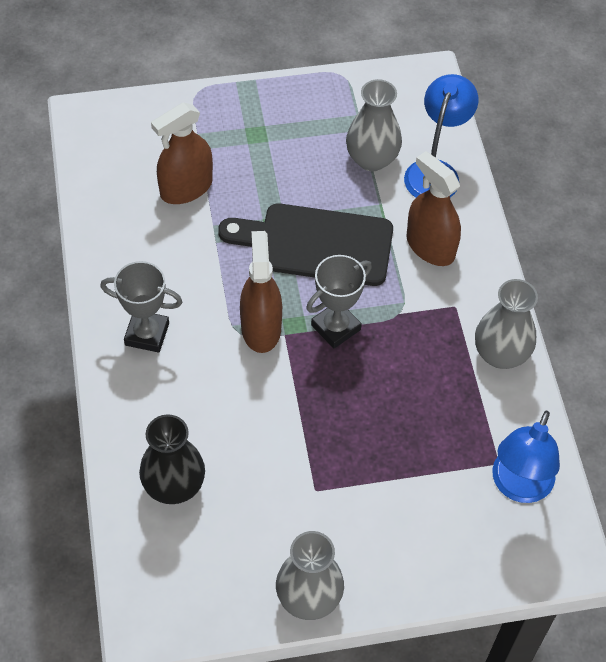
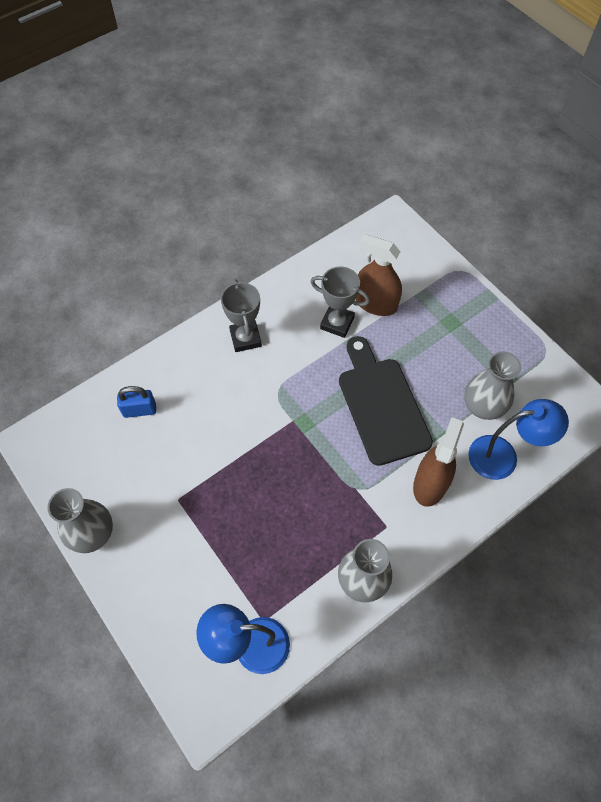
camera: 65 degrees right, 5 degrees up
(174, 486) = (139, 410): black vase -> blue padlock
(261, 328) = (289, 403): brown spray bottle -> none
(336, 327) = (318, 451): grey trophy -> grey trophy (337, 323)

